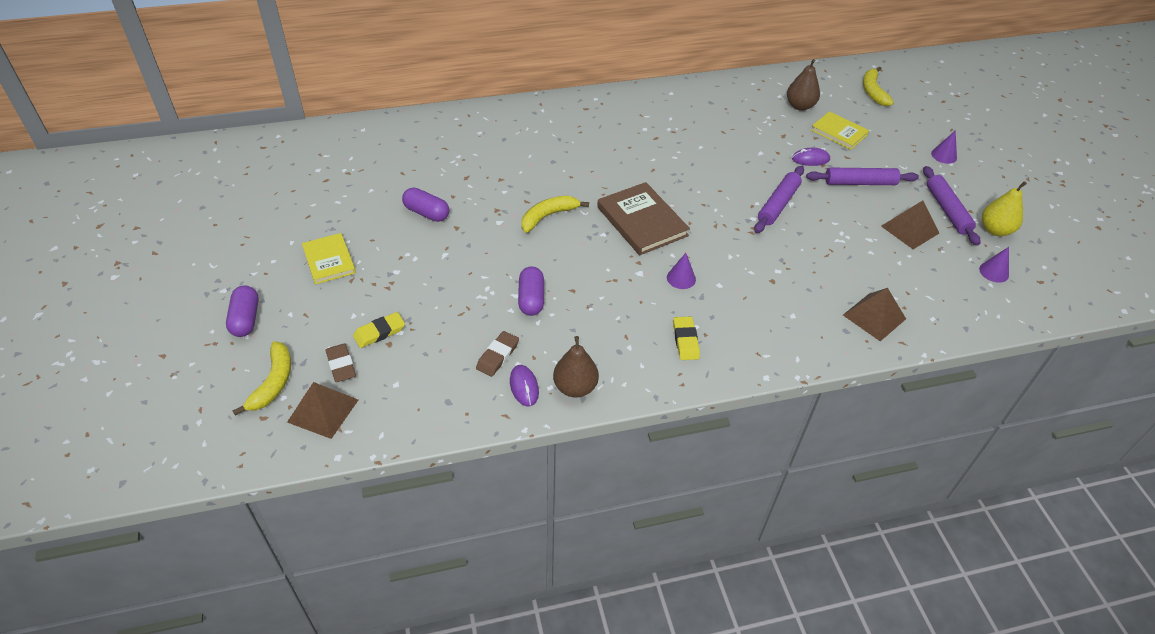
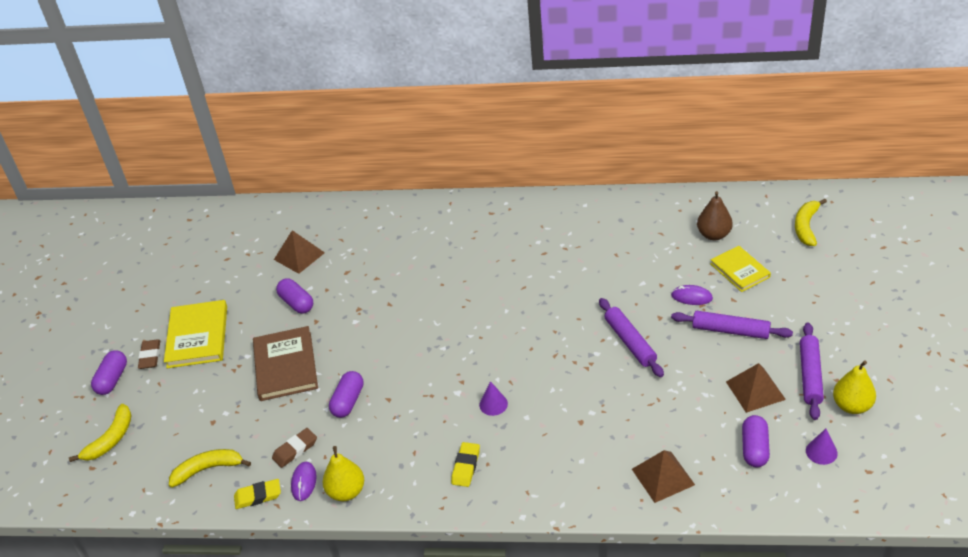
camera: 25 degrees right, 5 degrees down
(323, 411) = (137, 471): brown pyramid -> brown pyramid (299, 256)
(329, 260) = (197, 336): yellow book -> yellow book, size x1.54
(341, 365) = (167, 434): brown eraser -> brown eraser (150, 356)
(379, 332) = (209, 410): yellow eraser -> yellow eraser (258, 496)
(548, 216) = (401, 322): yellow banana -> yellow banana (208, 469)
(575, 387) = (346, 491): brown pear -> yellow pear
(642, 221) = (485, 340): brown book -> brown book (285, 366)
(778, 204) = (630, 342): purple rolling pin -> purple rolling pin turned 75 degrees counterclockwise
(938, 278) = (754, 448): none -> purple capsule
(944, 155) = (844, 312): purple cone -> none

